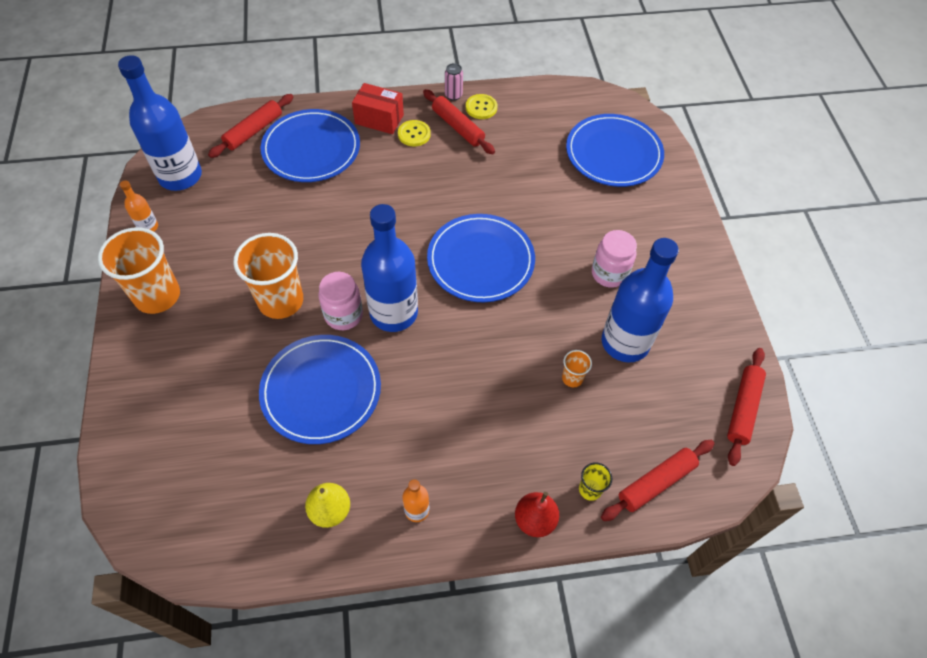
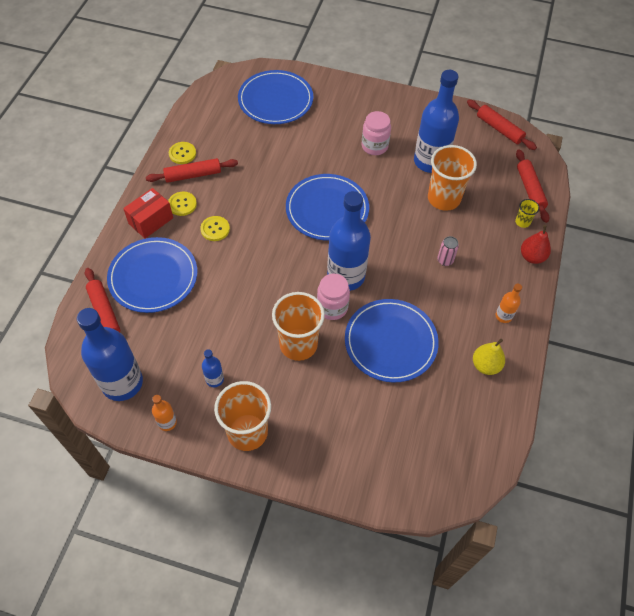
camera: 65 degrees left, 0 degrees up
(210, 245) = (214, 379): none -> blue bottle
(396, 172) = (215, 229): none -> yellow button
(453, 95) = (158, 165): pink can -> pink can (445, 260)
(572, 378) = (444, 198): orange cup -> orange cup, size x2.23

